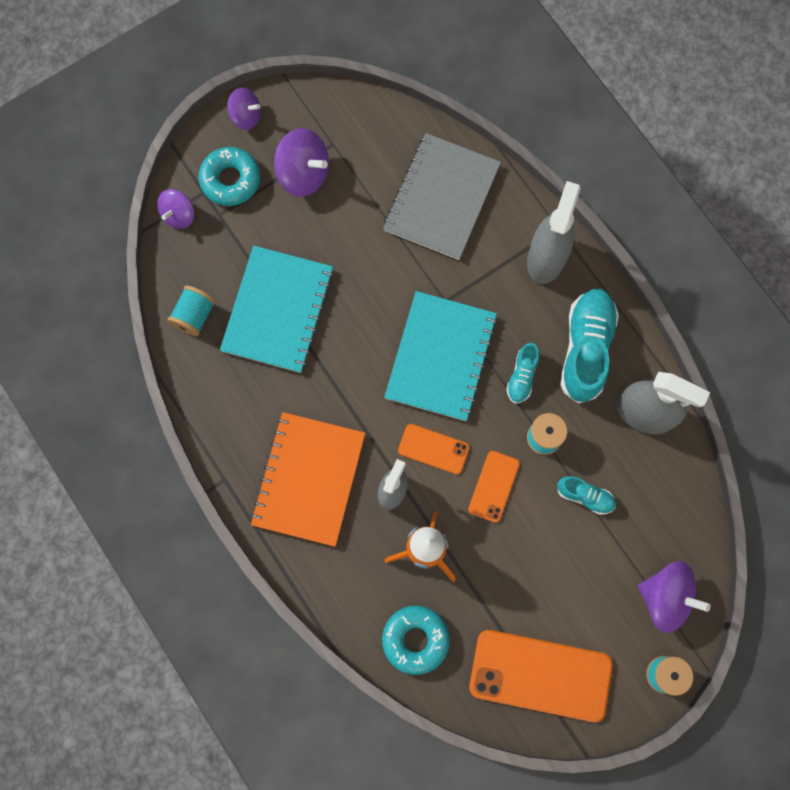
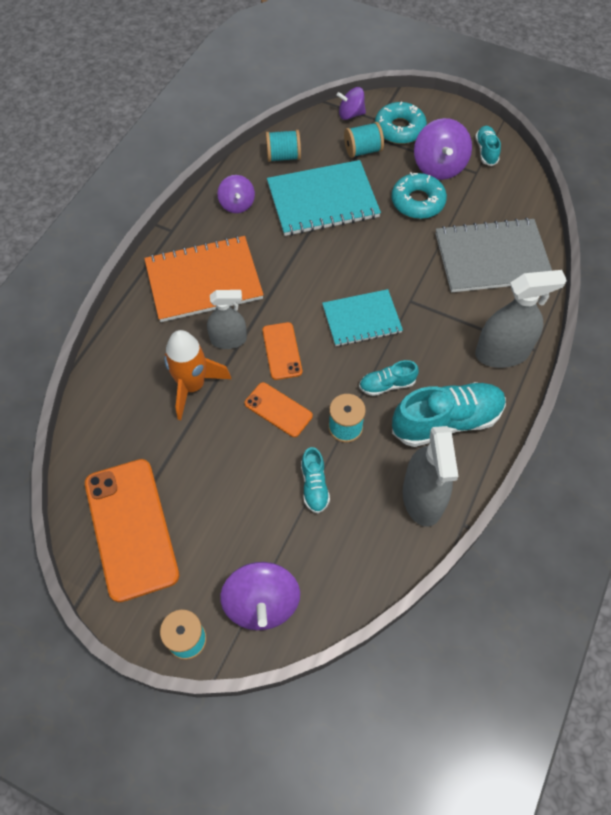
camera: 60 degrees right, 15 degrees down
(236, 233) = (362, 150): none -> turquoise spool
(246, 116) = (453, 115): purple spinning top -> purple spinning top (237, 204)
(312, 117) = (486, 151): none -> turquoise shoe
(415, 639) = (113, 415): turquoise donut -> turquoise donut (417, 202)
(440, 357) = (361, 319): turquoise notebook -> turquoise notebook, size x0.65
(494, 486) = (278, 410): orange phone -> orange phone turned 45 degrees clockwise

